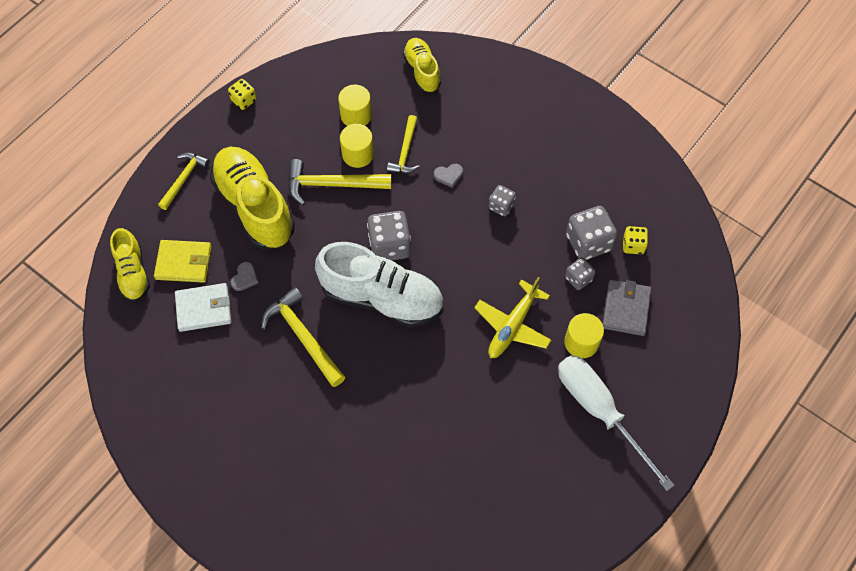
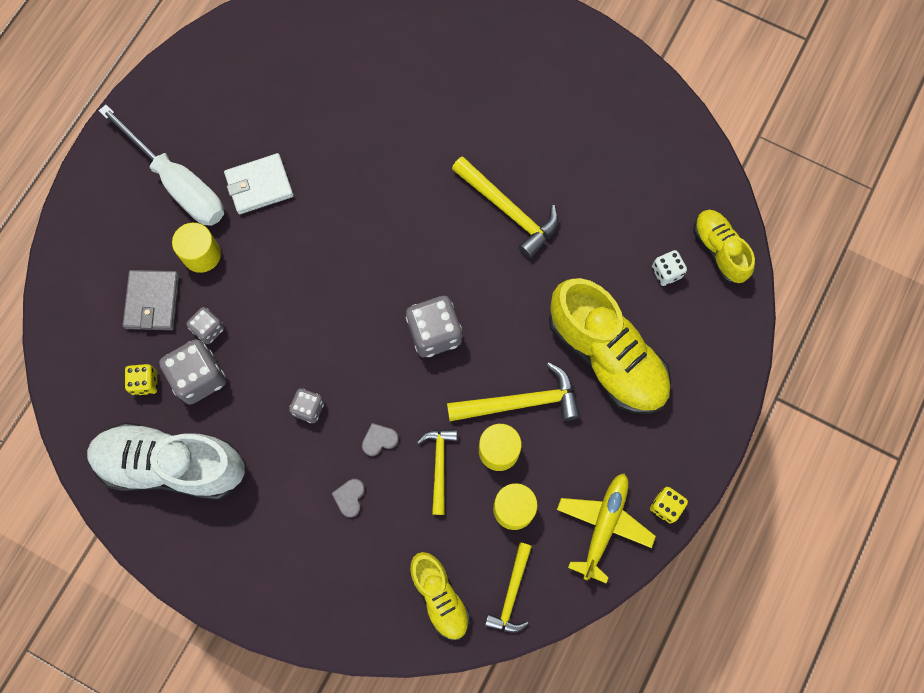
camera: 170 degrees right, 10 degrees up
(184, 179) = (703, 378): yellow hammer -> yellow hammer (511, 593)
(184, 262) = (666, 272): yellow wallet -> white dice
(203, 308) = (626, 223): white wallet -> white wallet (259, 185)
(245, 278) = (591, 266): grey heart -> grey heart (349, 497)
(382, 297) = (431, 269): white shoe -> white shoe (172, 465)
(513, 325) = (279, 261): yellow plane -> yellow plane (603, 526)

